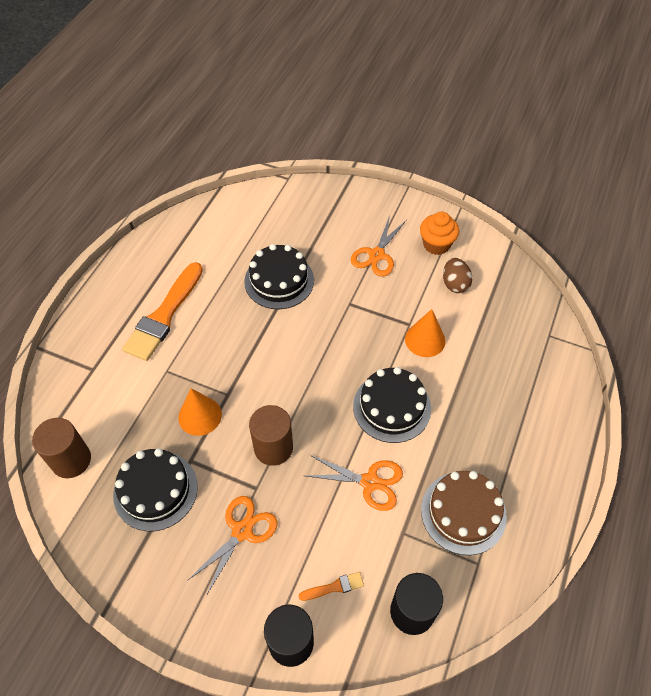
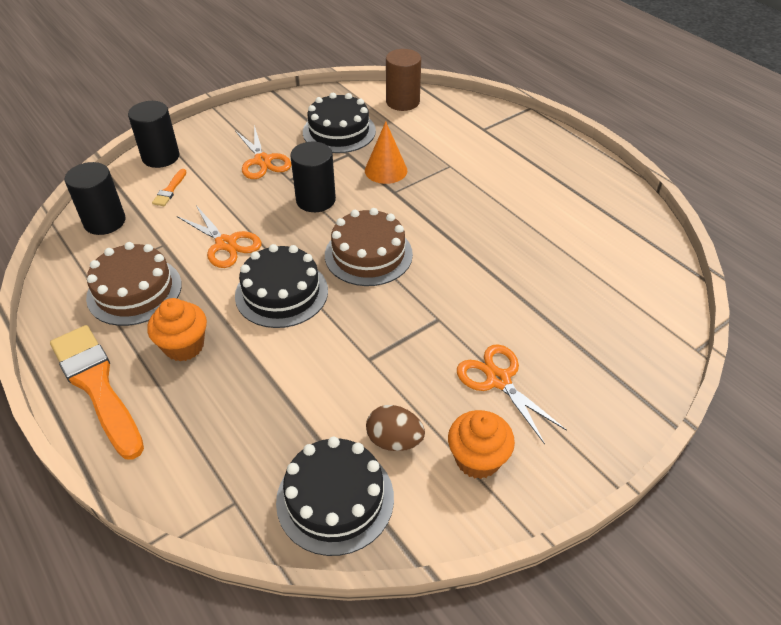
camera: 120 degrees right, 10 degrees down
(164, 315) = (518, 181): orange brush -> orange brush (97, 386)
(273, 448) = (315, 200): brown cylinder -> black cylinder
(279, 280) = (512, 274): black cake -> black cake (335, 499)
(315, 373) = (368, 254): none -> brown cake
(370, 482) = (226, 244): orange scissors -> orange scissors turned 90 degrees counterclockwise
(425, 340) = (336, 362): orange cone -> none
(481, 436) = (184, 346): none -> orange cupcake

